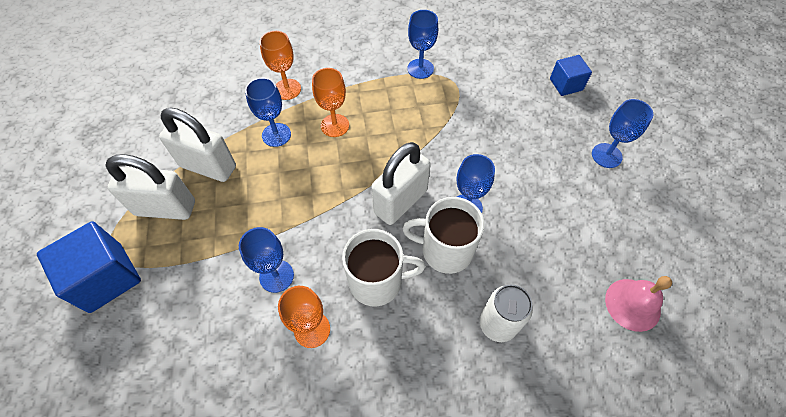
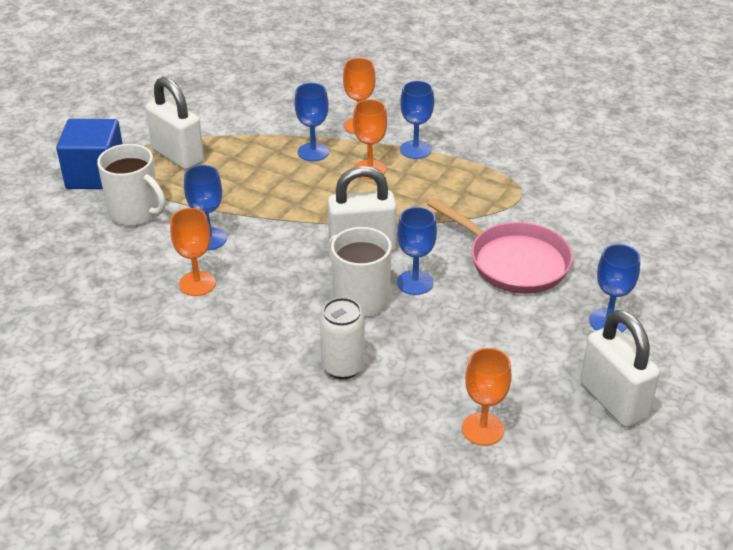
camera: 40 degrees right, 20 degrees down
(208, 166) = (237, 146): white padlock -> white padlock (613, 401)
(377, 282) = (279, 285): white mug -> white mug (136, 212)
(420, 69) = (501, 167): blue goblet -> blue goblet (415, 150)
(507, 145) = (513, 261): none -> pink pan
(566, 84) = (641, 249): blue cube -> none
(632, 304) = (483, 429): pink bell -> orange goblet

